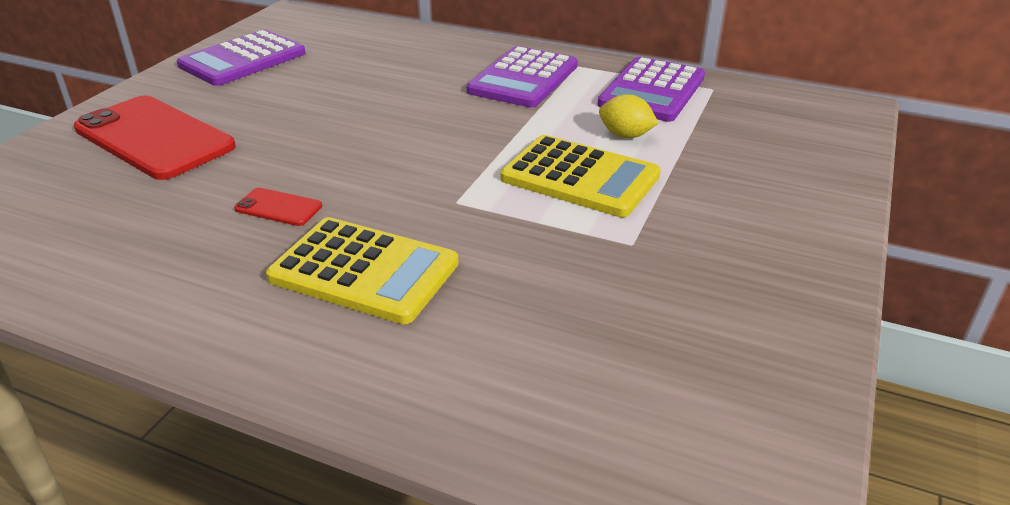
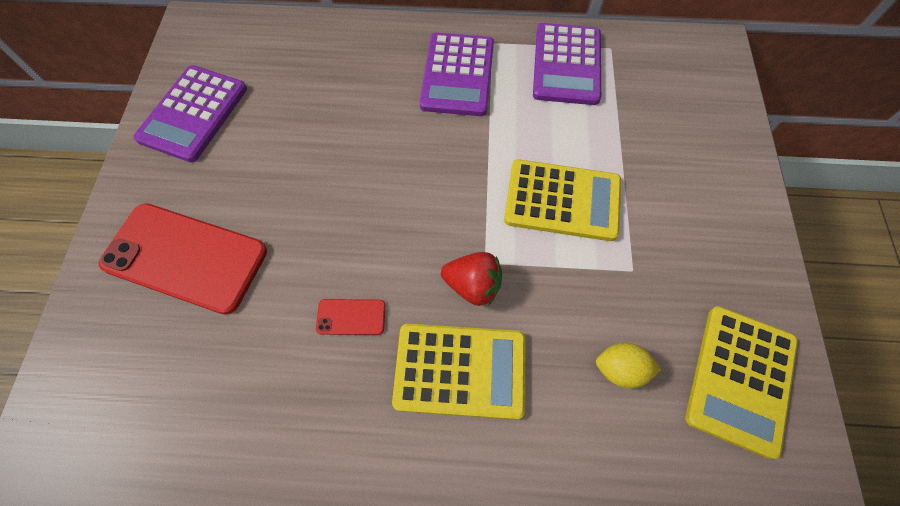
camera: 20 degrees left, 30 degrees up
(429, 214) = (473, 285): none -> red strawberry
(625, 135) = (572, 134): yellow lemon -> yellow lemon (620, 369)
(723, 363) = (740, 379): none -> yellow calculator

